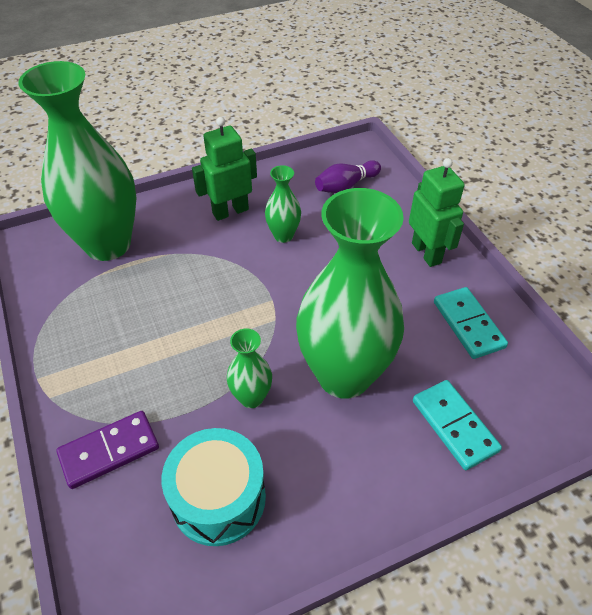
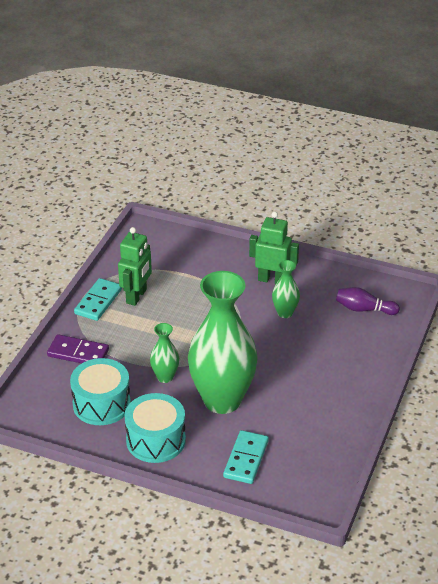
camera: 45 degrees right, 10 degrees down
(108, 244) = (183, 256): green vase -> none
(338, 490) = (156, 440): none -> turquoise drum
(426, 253) = (357, 377): green robot -> green robot (136, 296)
(468, 324) = (324, 426): turquoise domino -> turquoise domino (98, 301)

